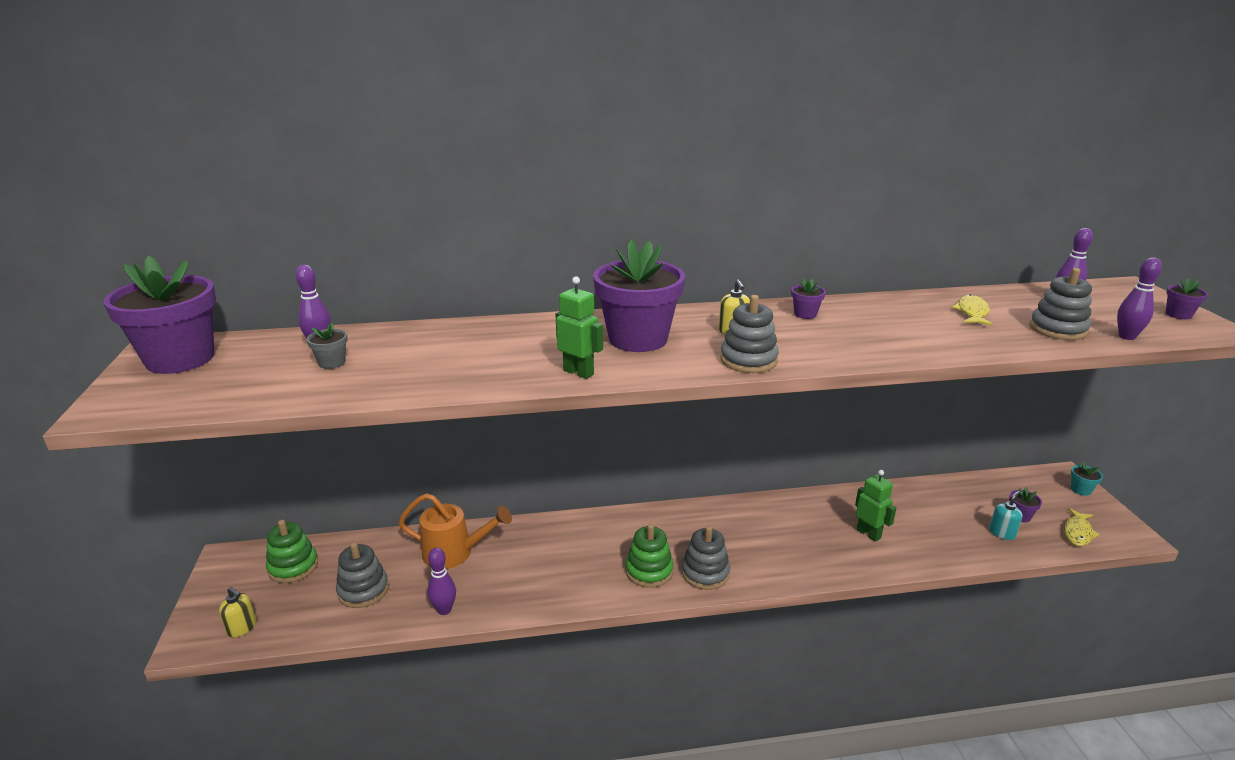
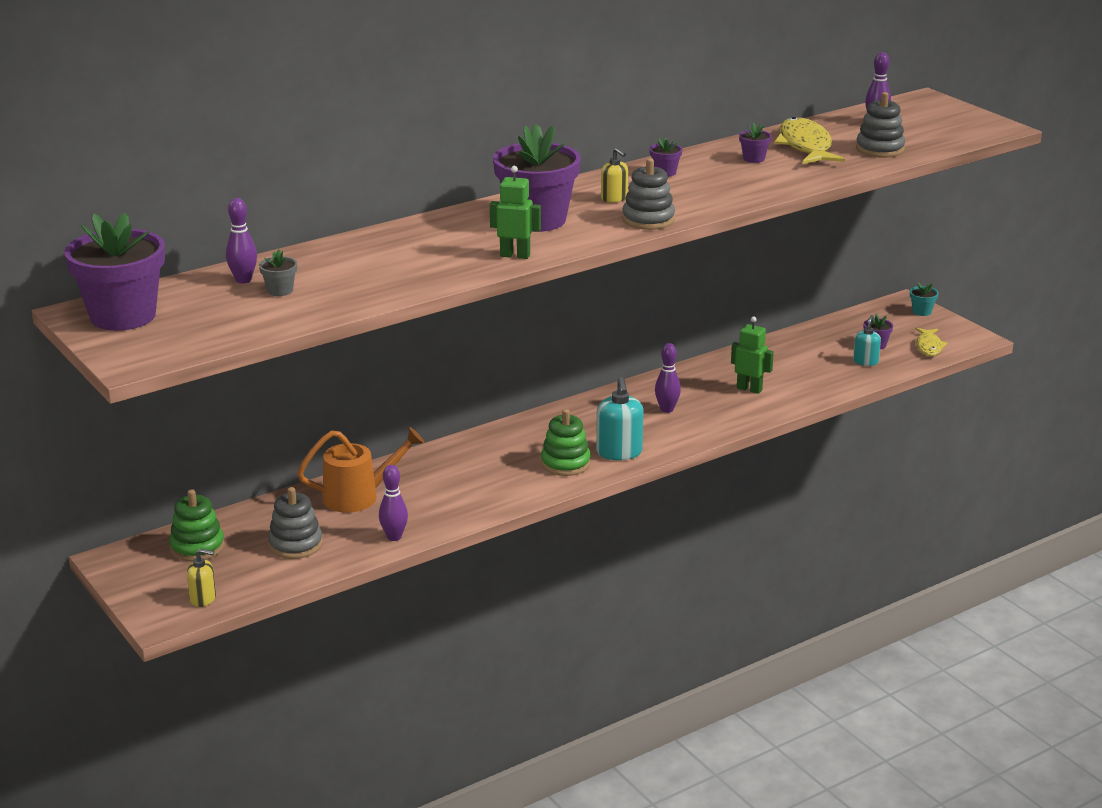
camera: 25 degrees left, 0 degrees up
(705, 573) = (619, 452): grey stacking toy -> turquoise soap dispenser
(972, 312) = (805, 146): yellow fish -> yellow fish, size x1.73
(1126, 337) = (934, 146): purple bowling pin -> purple bowling pin (667, 409)
(1178, 314) = (968, 119): purple flower pot -> purple flower pot (754, 159)

